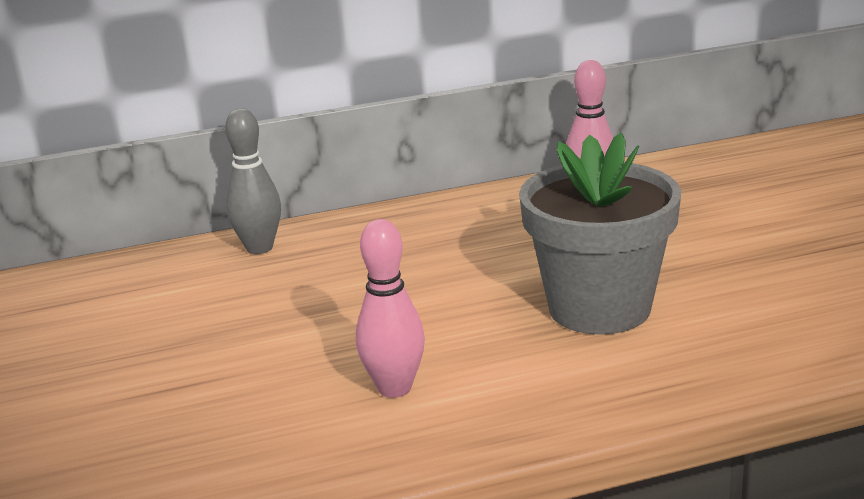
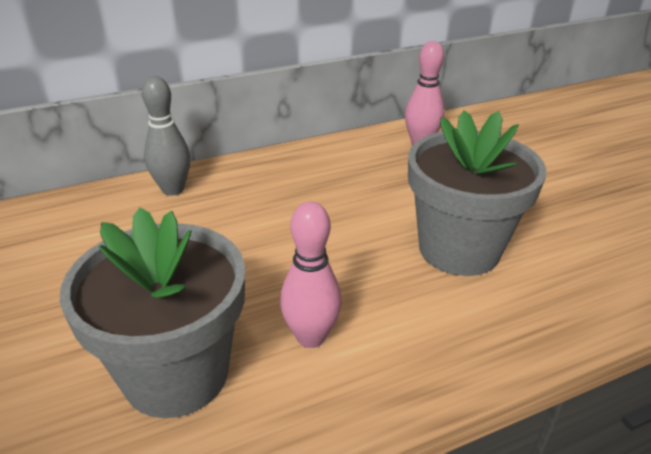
camera: 10 degrees left, 10 degrees up
(240, 416) = (176, 374): none -> grey flower pot

